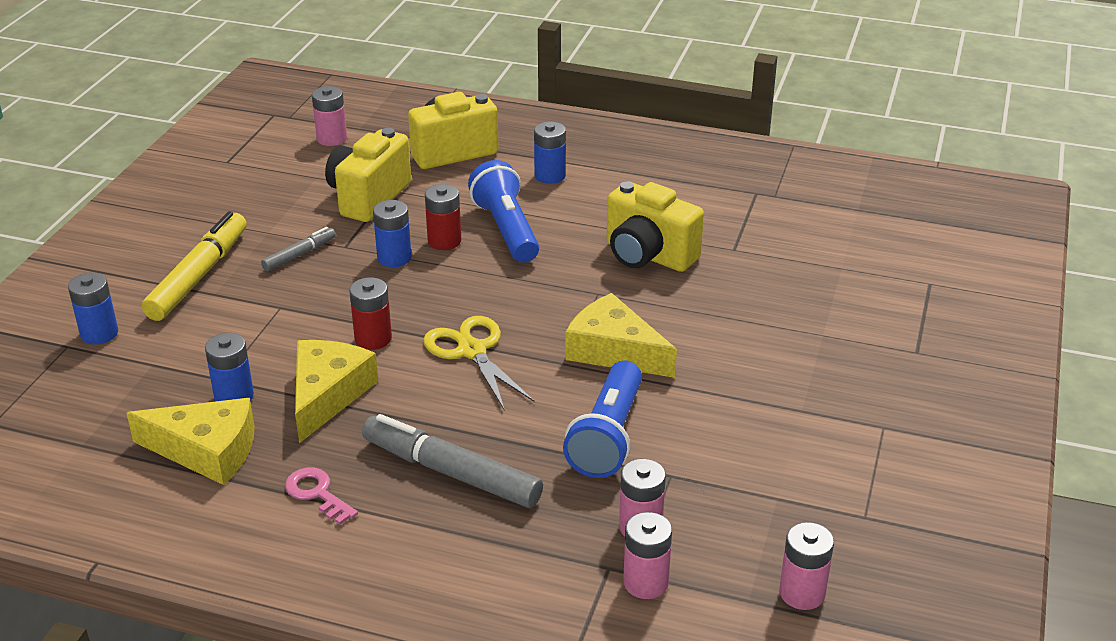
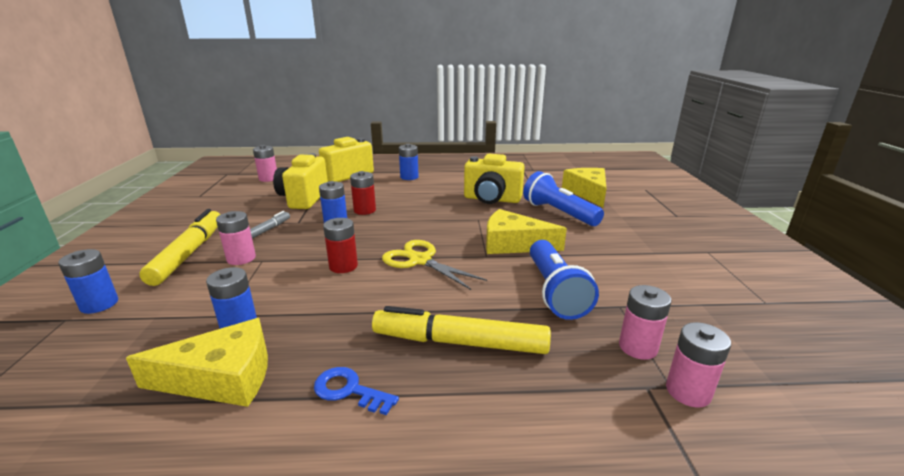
camera: 20 degrees left, 10 degrees down
(317, 493) = (349, 390): pink key -> blue key
(327, 395) = (323, 308): yellow cheese -> yellow cheese (587, 192)
(451, 473) = (460, 342): grey marker -> yellow marker
(506, 229) = (400, 200): blue flashlight -> blue flashlight (558, 213)
(802, 593) = (801, 366): pink battery -> pink battery (241, 258)

